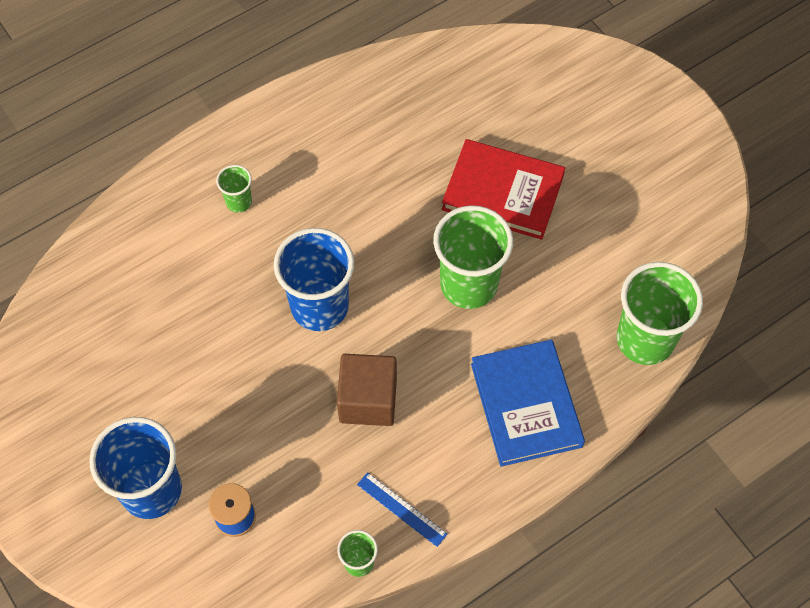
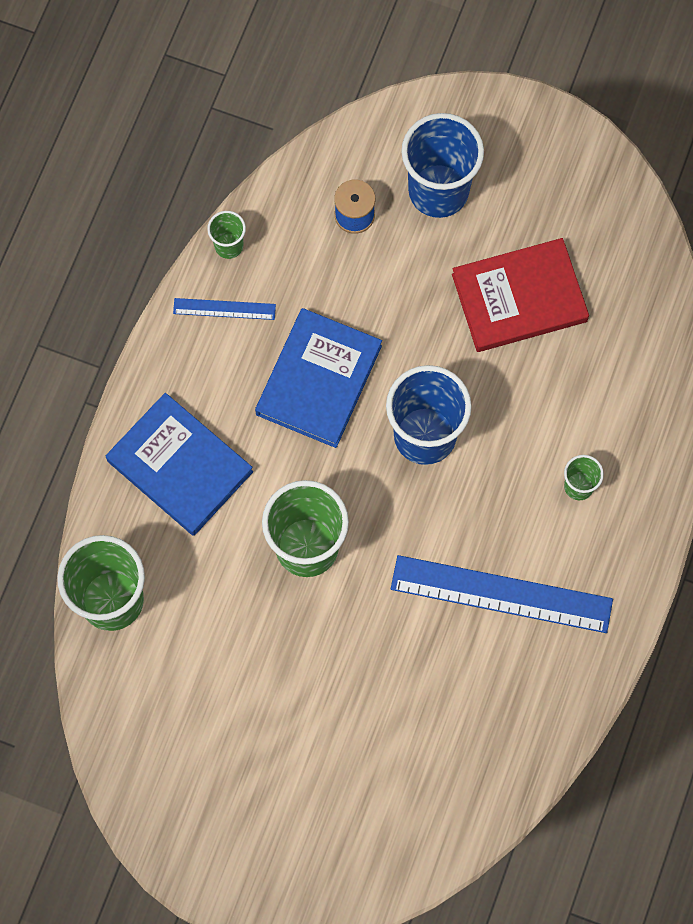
camera: 145 degrees right, 10 degrees up
(353, 168) = (501, 594): none -> blue ruler
(368, 400) = (319, 380): brown cube -> blue book
(503, 192) = (340, 665): red book -> red book (519, 298)

